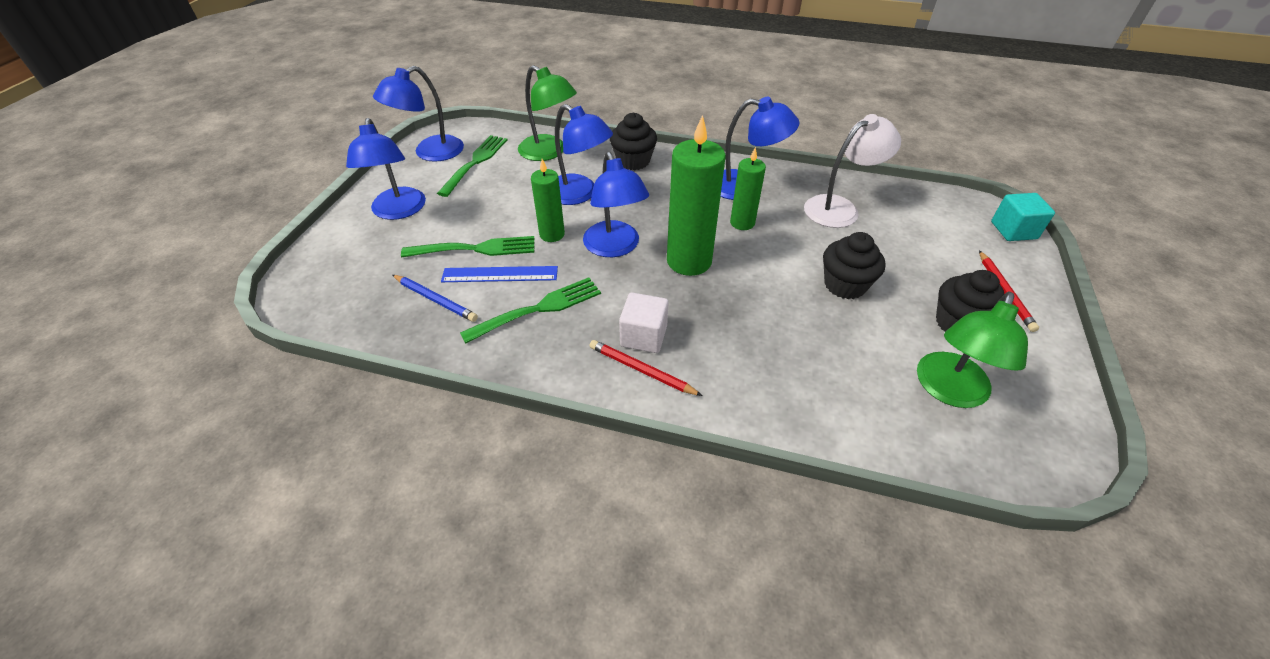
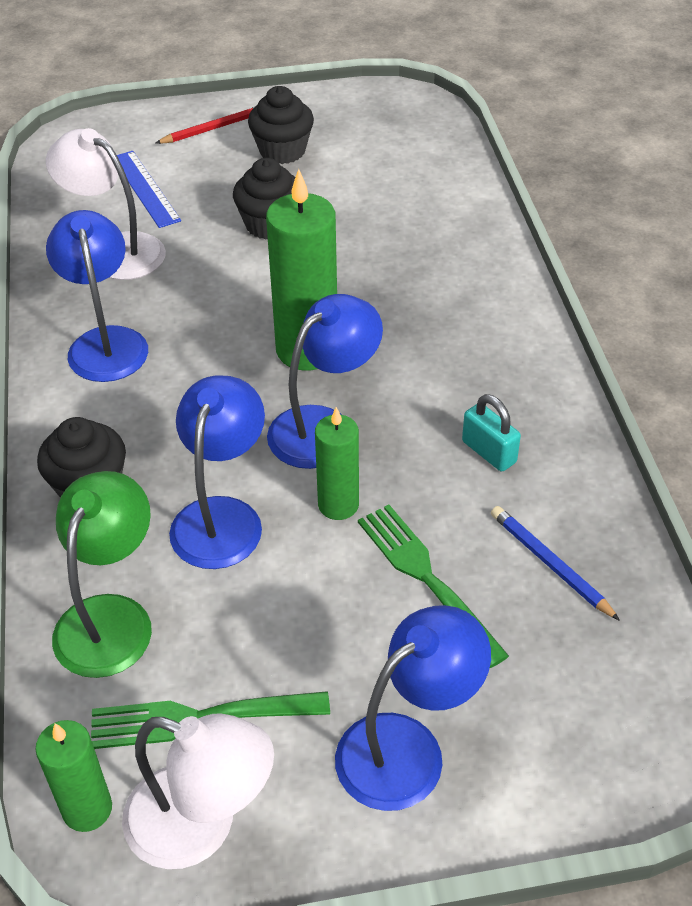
camera: 115 degrees left, 0 degrees up
(430, 153) = (201, 825): blue lamp -> white lamp
(435, 300) = (550, 564): blue pencil -> blue pencil turned 45 degrees counterclockwise
(500, 274) = (456, 521): blue ruler -> blue ruler (145, 188)
(537, 310) = (489, 452): green fork -> turquoise padlock
(641, 370) = (506, 333): red pencil -> none
(643, 336) = (459, 347): white cube -> none
(742, 223) = (197, 325): green candle -> green candle (87, 809)
(949, 391) = (378, 149): green lamp -> none
(1013, 230) = (95, 127): turquoise cube -> none

